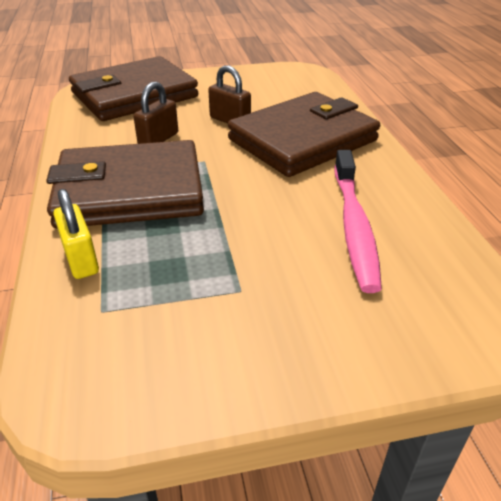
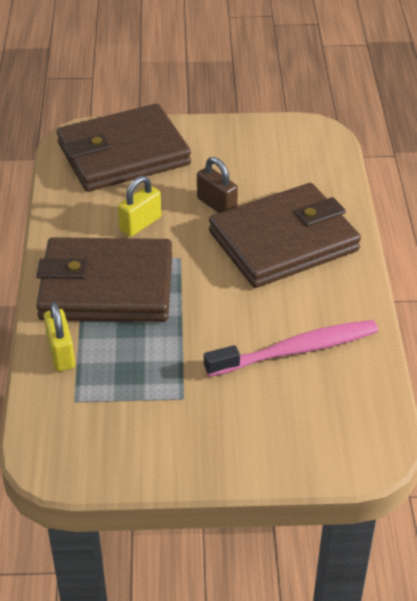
camera: 10 degrees right, 5 degrees up
(158, 139) = (140, 224): brown padlock -> yellow padlock
(354, 226) = (296, 350): pink toothbrush -> pink toothbrush turned 120 degrees counterclockwise

